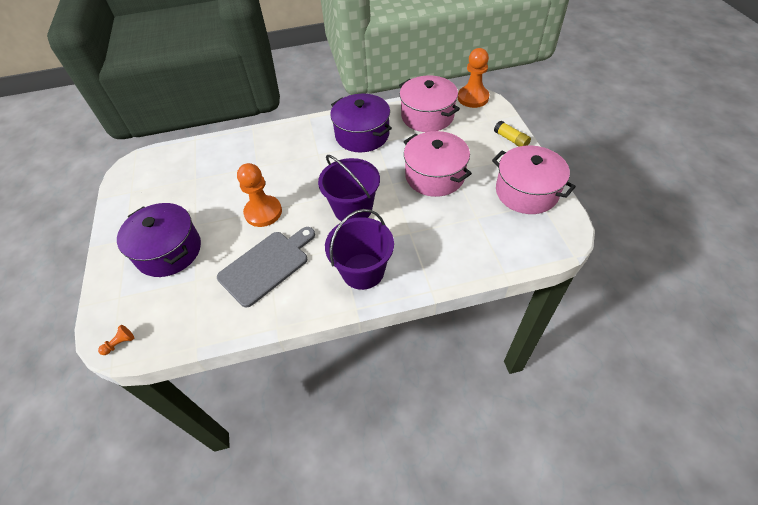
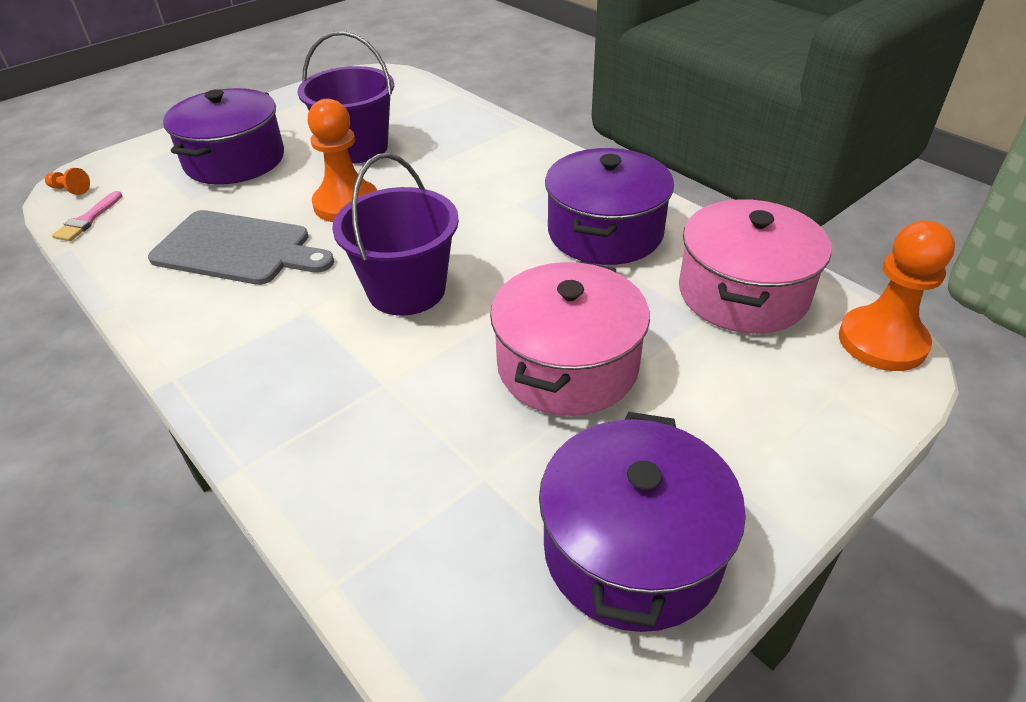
camera: 60 degrees right, 10 degrees down
(170, 335) = (88, 220): none -> pink brush
(363, 271) = (261, 355): purple bucket -> purple bucket (357, 148)
(511, 139) = (801, 459): yellow glue stick -> none
(526, 192) = (632, 550): pink pot -> purple pot

